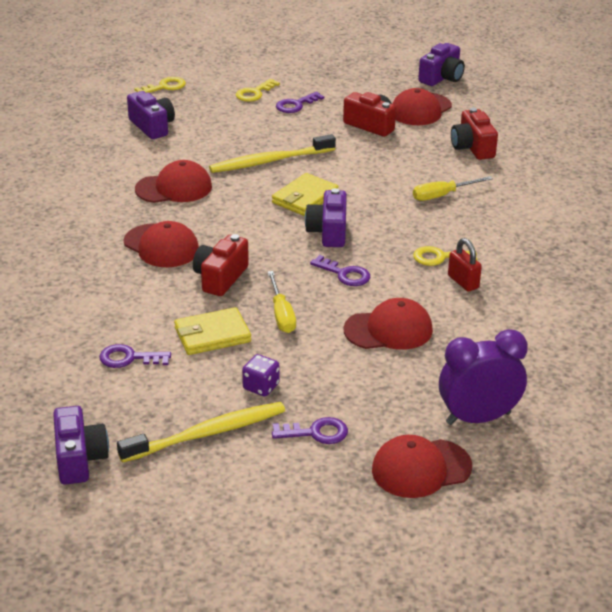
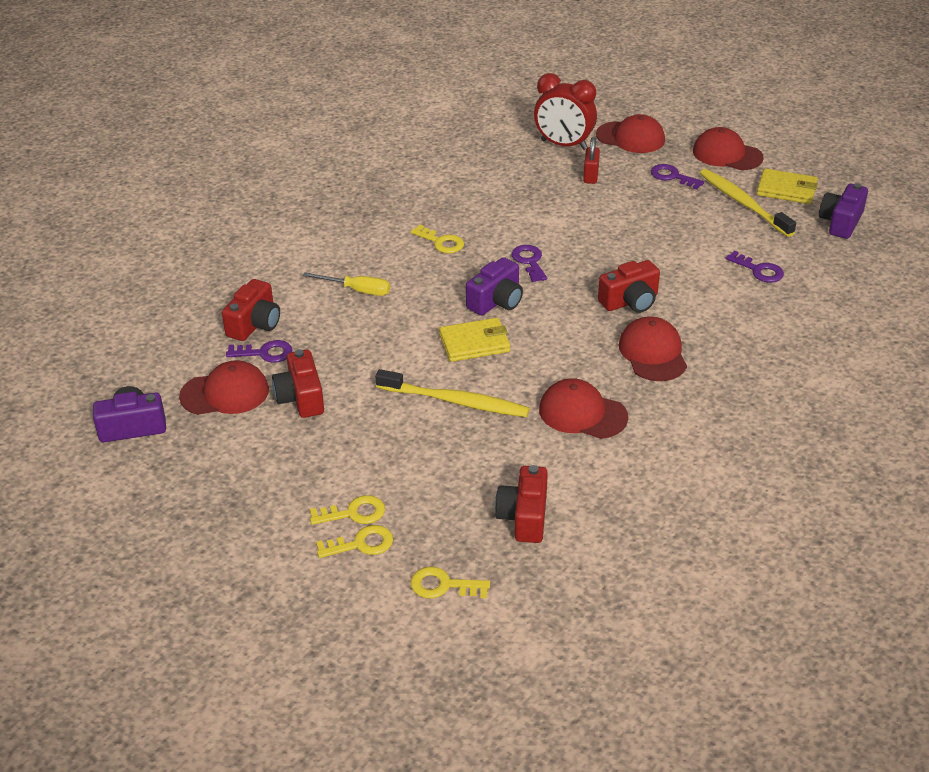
camera: 140 degrees left, 5 degrees up
(152, 126) = (524, 517): purple camera -> red camera
(207, 433) = (743, 203): yellow toothbrush -> yellow toothbrush turned 45 degrees clockwise
(212, 335) = (681, 260): yellow wallet -> yellow wallet (786, 190)
(232, 84) = (361, 544): none -> yellow key
(261, 387) = (680, 214): purple dice -> none
(281, 314) = (613, 253): yellow screwdriver -> none
(296, 105) = (334, 468): purple key -> purple key (265, 353)
(388, 330) = (550, 211): red cap -> red cap (727, 154)
(463, 282) = (452, 218): red padlock -> red padlock (590, 176)
(478, 418) = (564, 145): purple clock -> red clock

